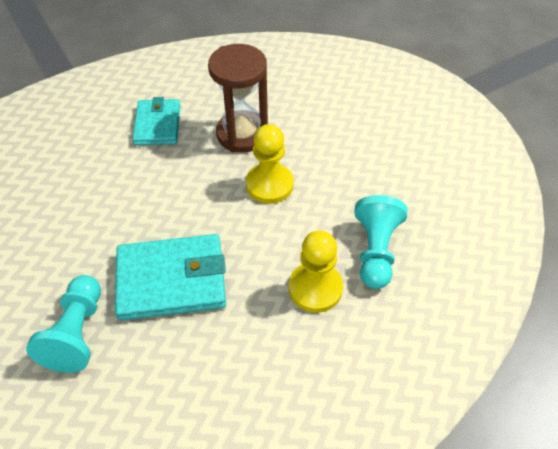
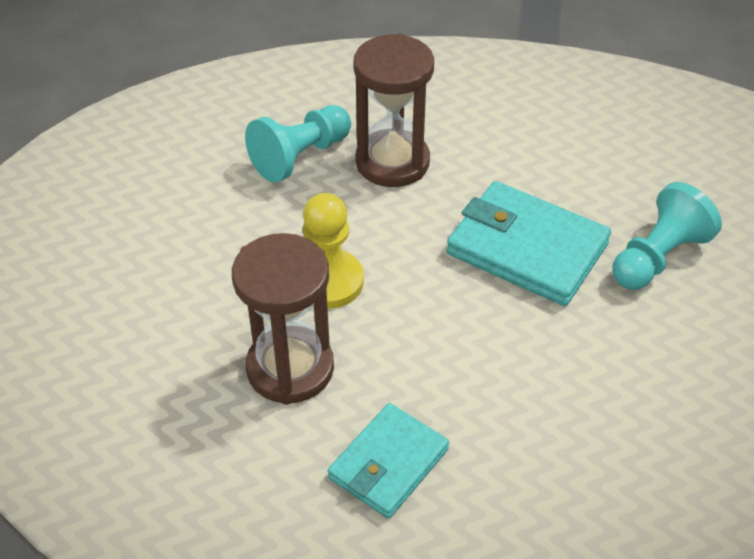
camera: 140 degrees left, 5 degrees down
(315, 288) = (392, 162): yellow pawn -> brown hourglass

